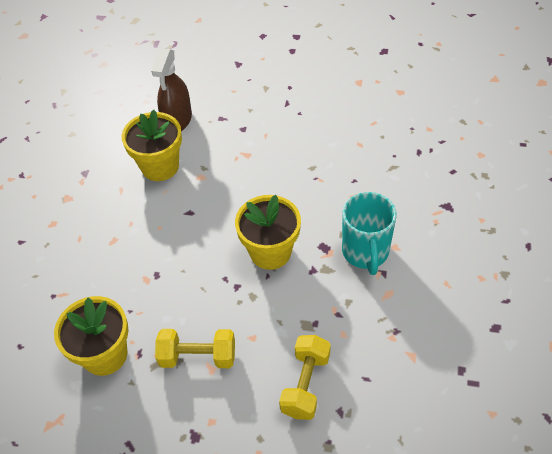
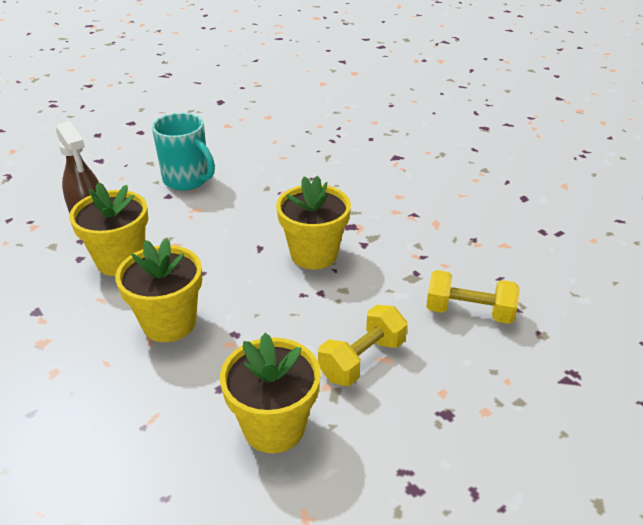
camera: 50 degrees left, 15 degrees down
(134, 237) = (169, 323): none -> yellow flower pot
(305, 384) = (469, 312): yellow dumbbell -> yellow dumbbell turned 45 degrees counterclockwise
(365, 252) = (384, 211): turquoise mug -> turquoise mug (187, 180)

